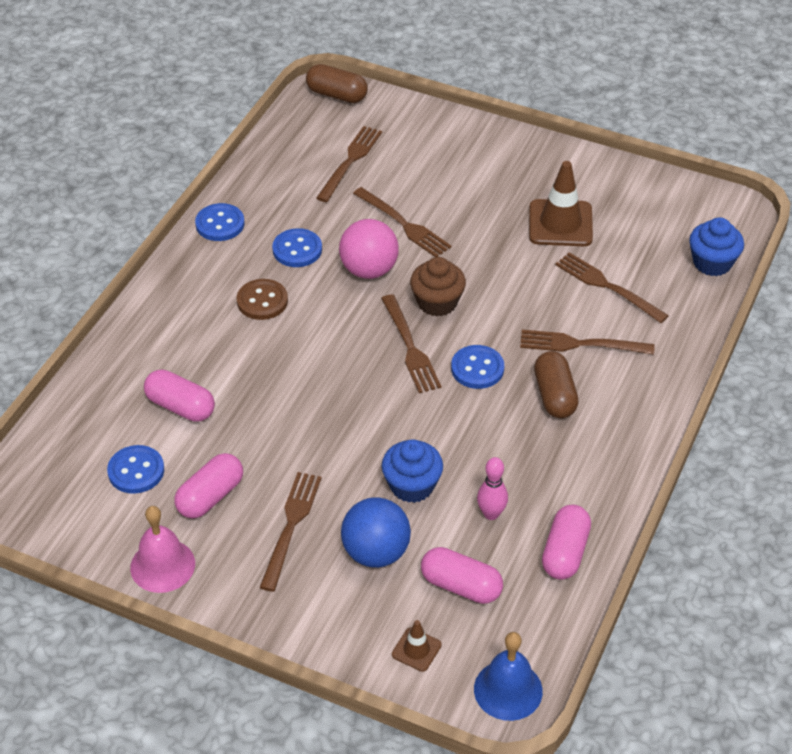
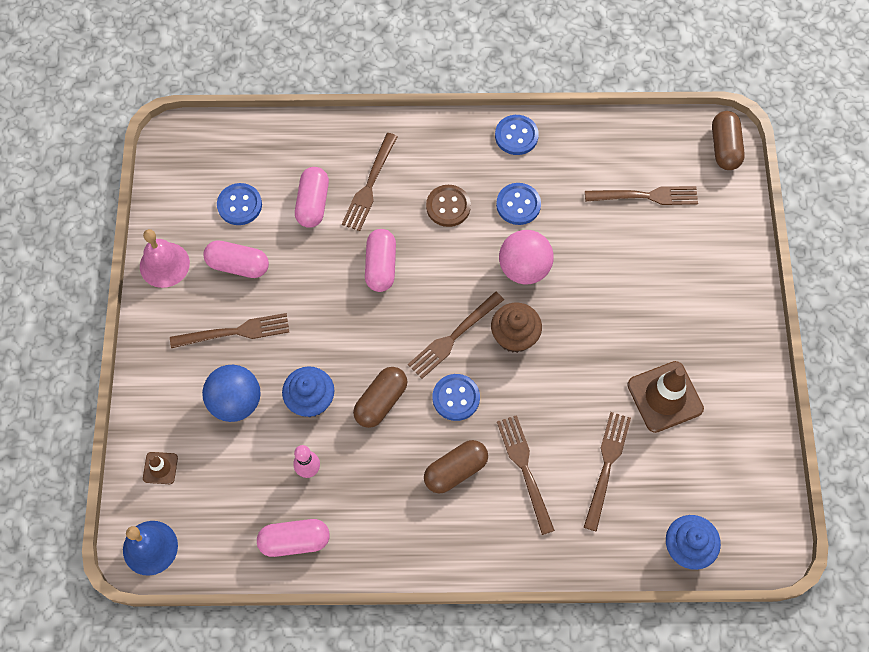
camera: 65 degrees right, 20 degrees up
(404, 224) = (592, 271): brown fork -> brown fork (369, 185)
(447, 428) = (381, 401): none -> brown capsule
(461, 586) = (230, 476): pink capsule -> pink capsule (380, 266)

